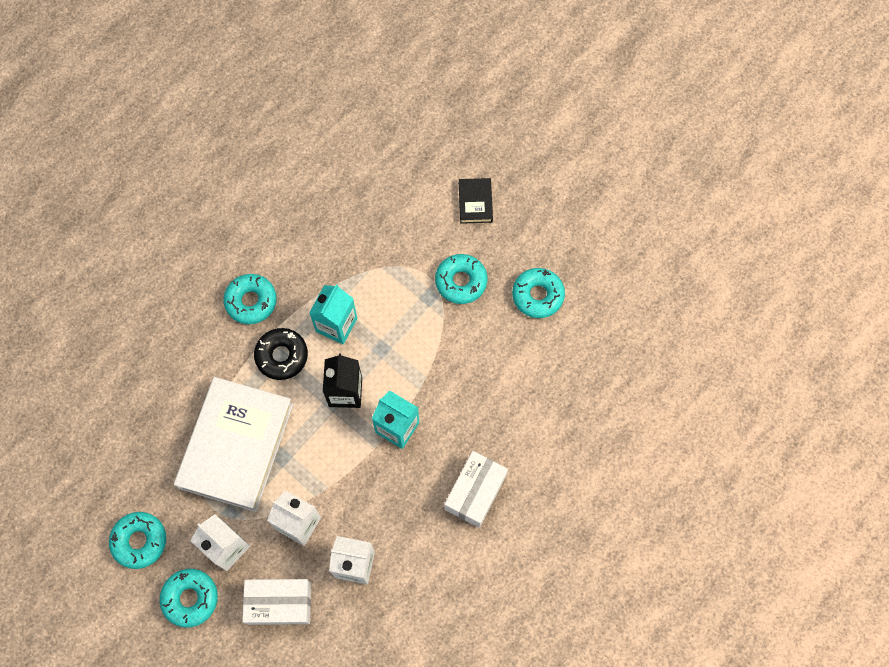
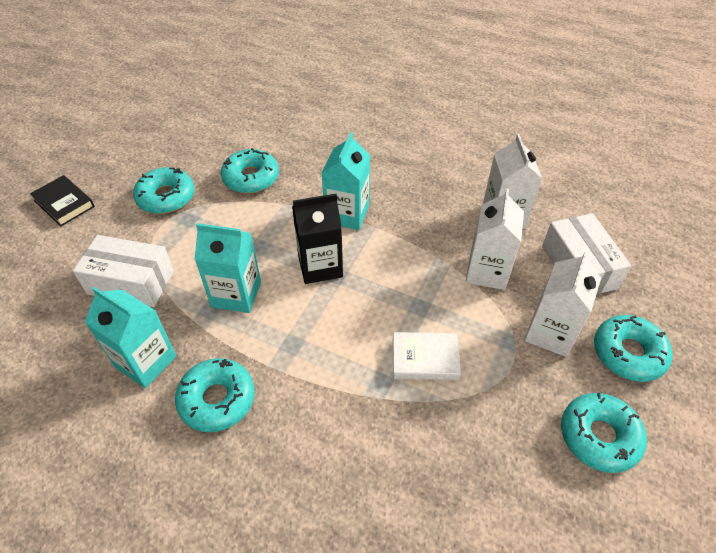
camera: 105 degrees left, 20 degrees down
(236, 446) = (425, 359): white book -> white book, size x0.42
(282, 356) = (290, 341): black donut -> none
(296, 259) = (145, 361): none -> turquoise carton
(475, 202) = (64, 203): black book -> black book turned 60 degrees clockwise
(475, 492) = (391, 148): white box -> white box (131, 282)
(537, 295) = (177, 141): turquoise donut -> turquoise donut (251, 178)

